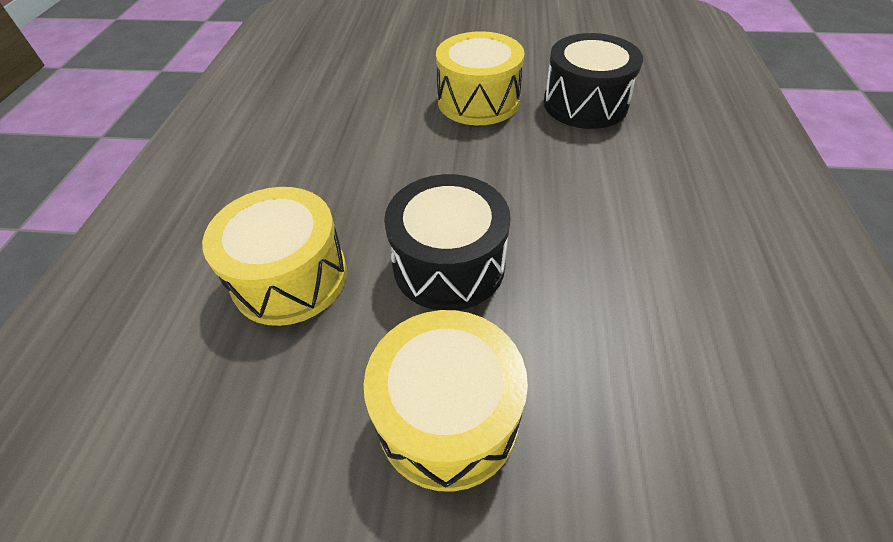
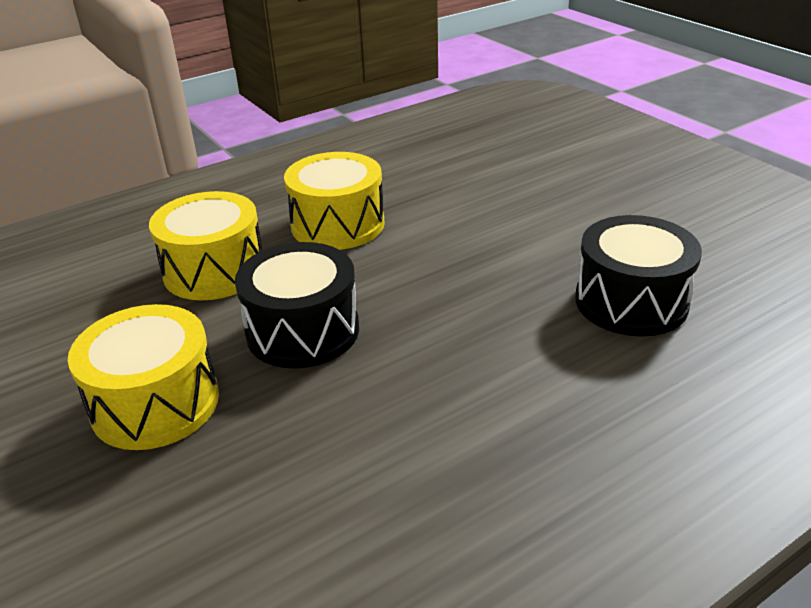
camera: 50 degrees right, 15 degrees down
(478, 101) = (535, 242): yellow drum -> yellow drum (337, 224)

